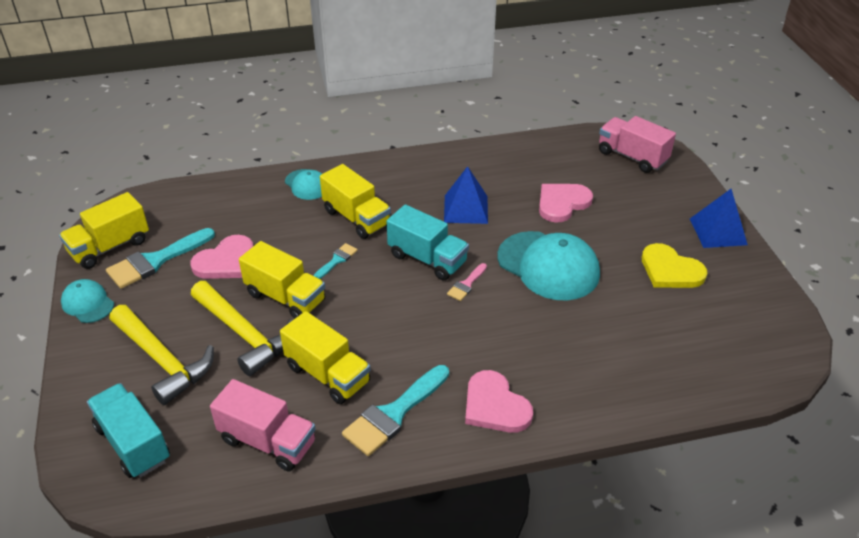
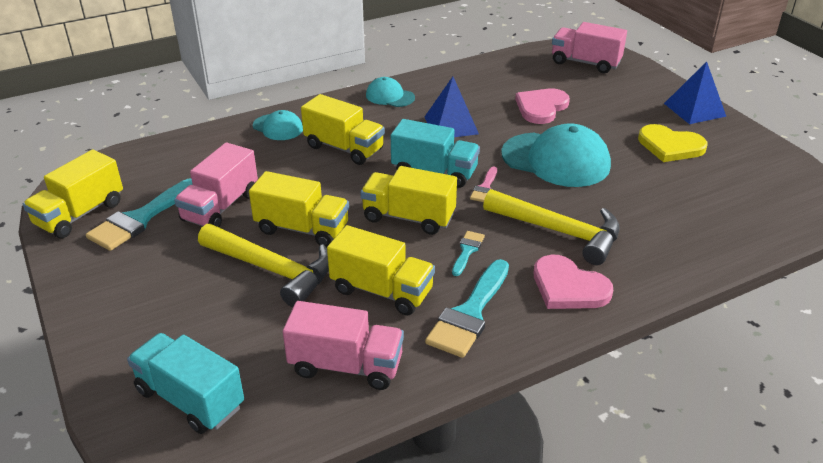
camera: 15 degrees left, 5 degrees down
(88, 303) = (76, 271): turquoise cap -> turquoise cap (390, 96)
(163, 360) = (190, 311): yellow hammer -> yellow hammer (560, 232)
(225, 261) = (220, 207): pink heart -> pink truck
(337, 260) = (341, 187): turquoise brush -> turquoise brush (467, 251)
(383, 303) = (408, 217): none -> yellow truck

